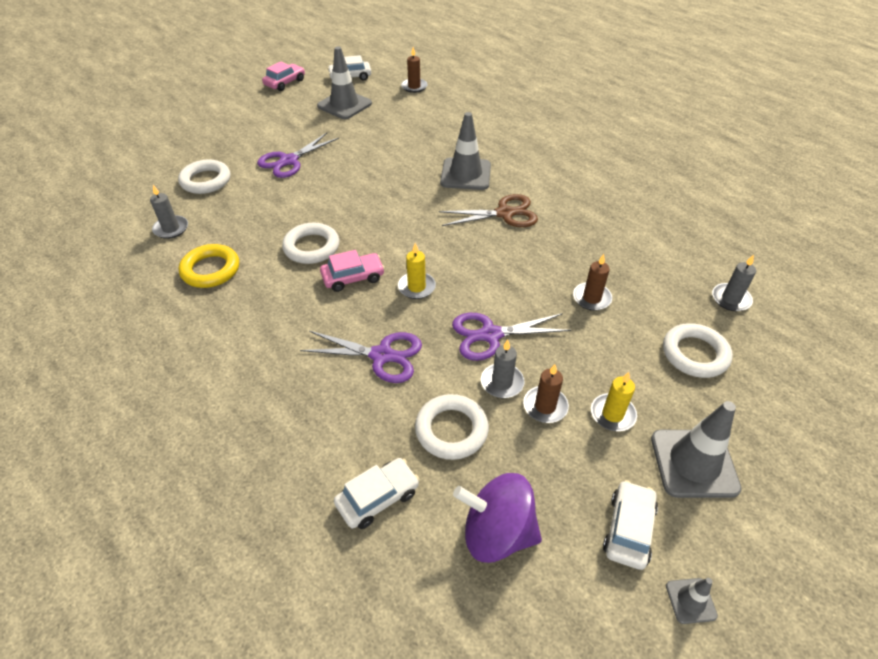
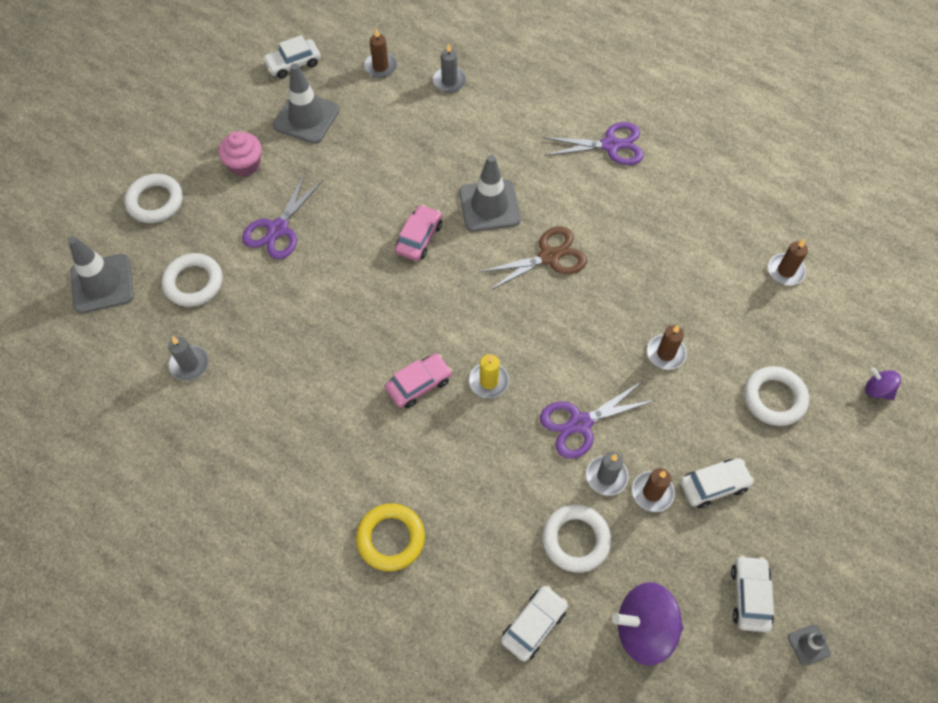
camera: 15 degrees left, 15 degrees up
(211, 270) = (263, 411): yellow ring -> yellow ring (391, 538)
(284, 122) = (245, 164): none -> pink cupcake
(285, 83) = (214, 92): pink car -> pink car (419, 238)
(311, 247) = (358, 354): white ring -> white ring (155, 201)
(382, 355) = (483, 474): purple scissors -> purple scissors (610, 145)
(612, 414) = (713, 485): yellow candle -> white car
(694, 463) = (791, 518): grey traffic cone -> grey traffic cone (102, 283)
(726, 260) = (786, 271): none -> brown candle
(730, 299) = (797, 322): grey candle -> grey candle (449, 81)
(809, 369) = (877, 390): none -> purple spinning top

